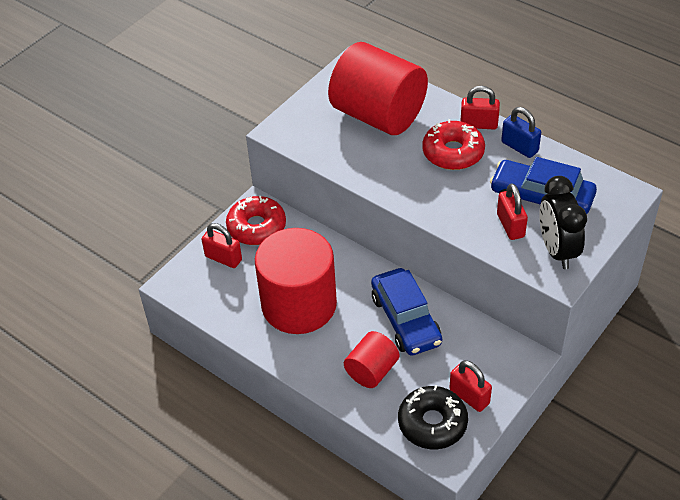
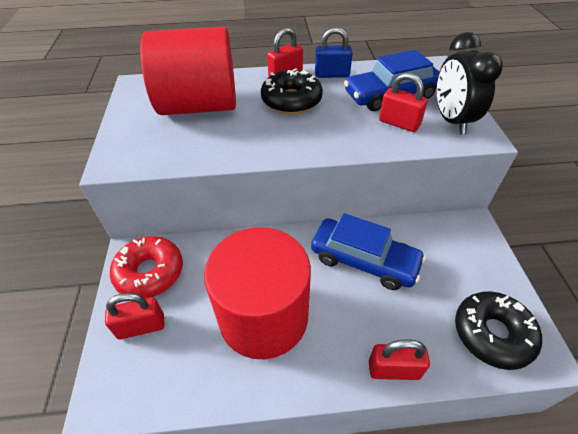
camera: 45 degrees left, 0 degrees up
(371, 371) = (393, 327): red cylinder -> none
(453, 152) = (291, 100): red donut -> black donut
(469, 396) = (483, 286): red padlock -> red padlock (393, 369)
(557, 250) = (451, 120): black clock -> black clock turned 45 degrees clockwise

